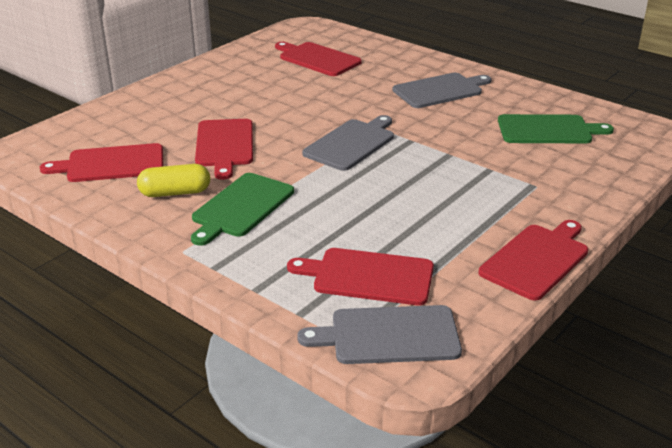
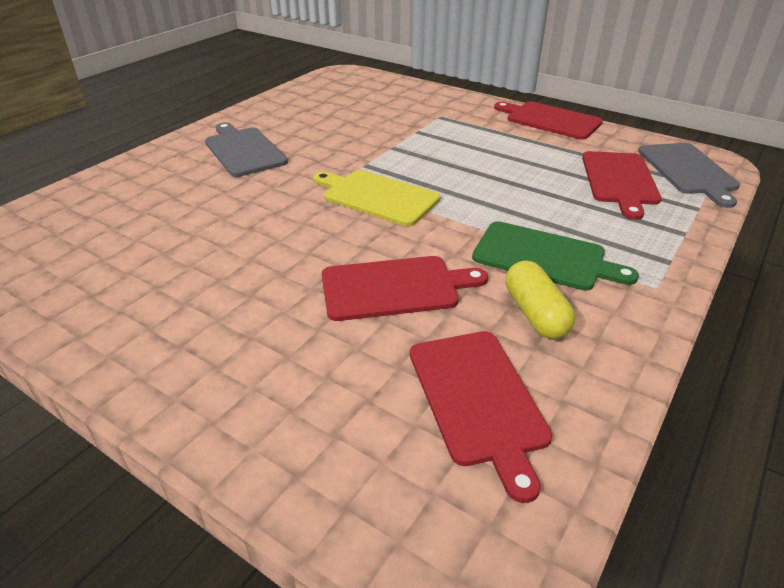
camera: 95 degrees left, 5 degrees up
(317, 59) = (111, 233): red cutting board -> none
(351, 143) = (377, 197): grey cutting board -> yellow cutting board
(548, 130) = (339, 107): green cutting board -> none

